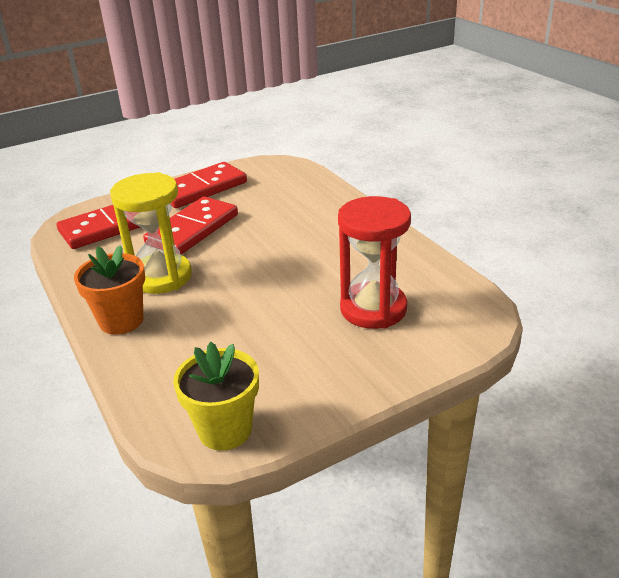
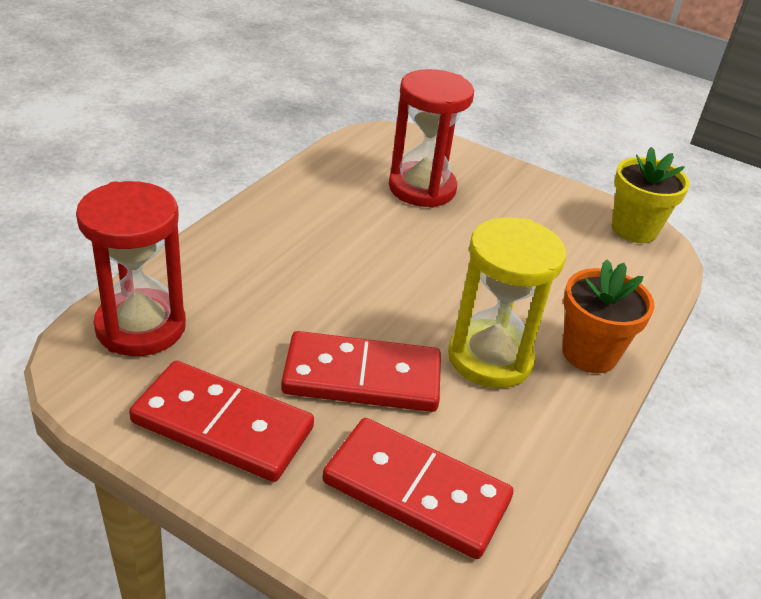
camera: 125 degrees left, 5 degrees up
(289, 178) = (141, 327): none -> red hourglass

